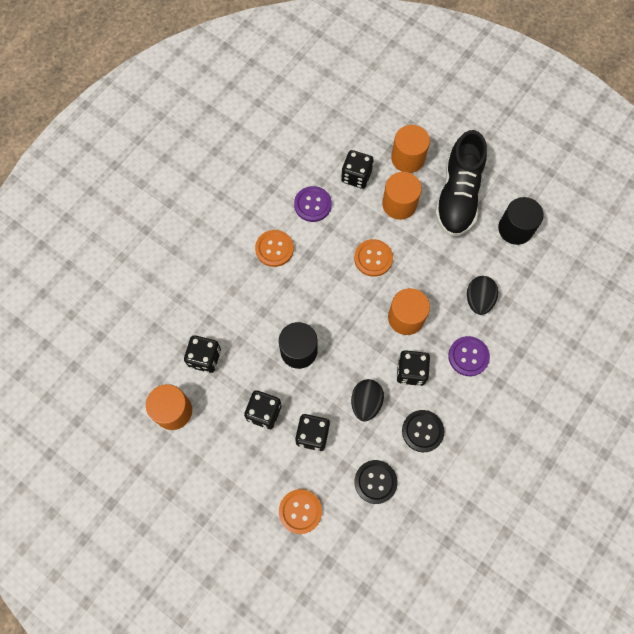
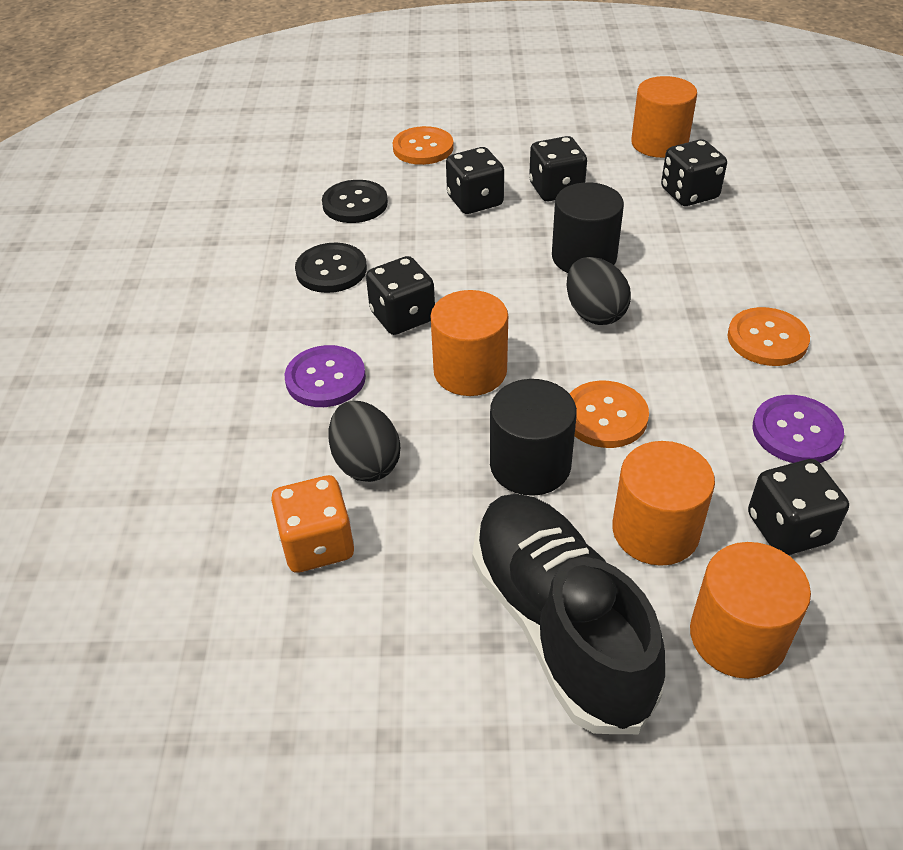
camera: 145 degrees right, 25 degrees down
(366, 403) = (436, 257): black egg -> black egg (594, 313)
(515, 229) = (382, 636): black cylinder -> black cylinder (530, 465)
(517, 276) = (317, 544): none -> orange dice

